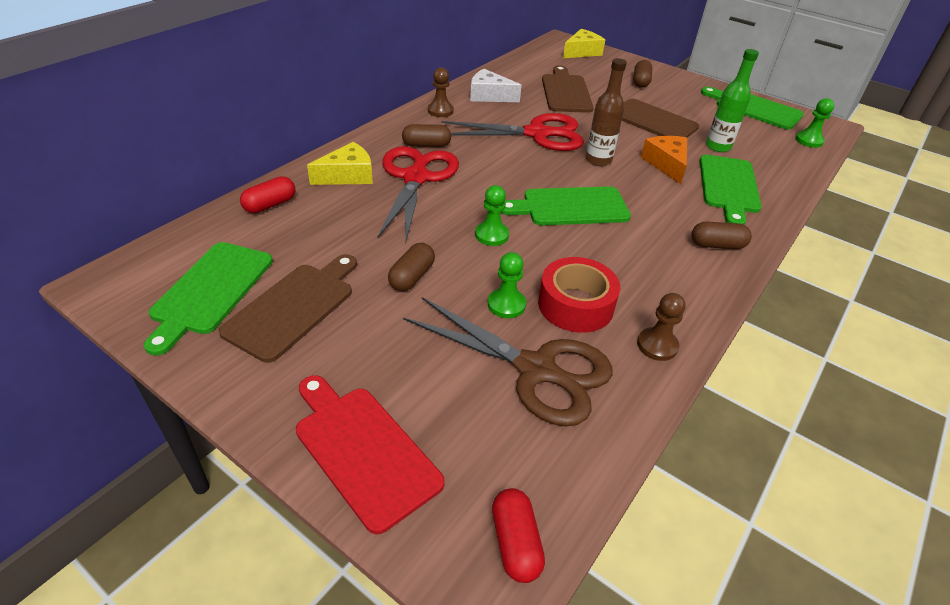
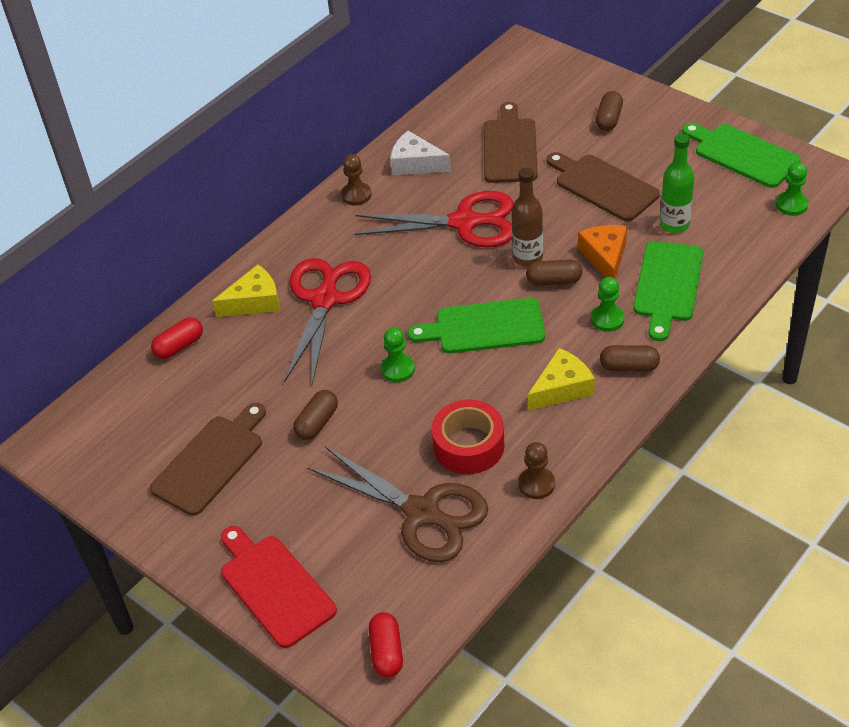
camera: 10 degrees right, 5 degrees up
(210, 291) = (136, 448): green cutting board -> none
(426, 145) = (338, 251): brown capsule -> brown capsule (554, 281)
(506, 304) = (403, 448): green pawn -> green pawn (607, 319)
(582, 52) = (544, 69): yellow cheese -> yellow cheese (562, 388)

